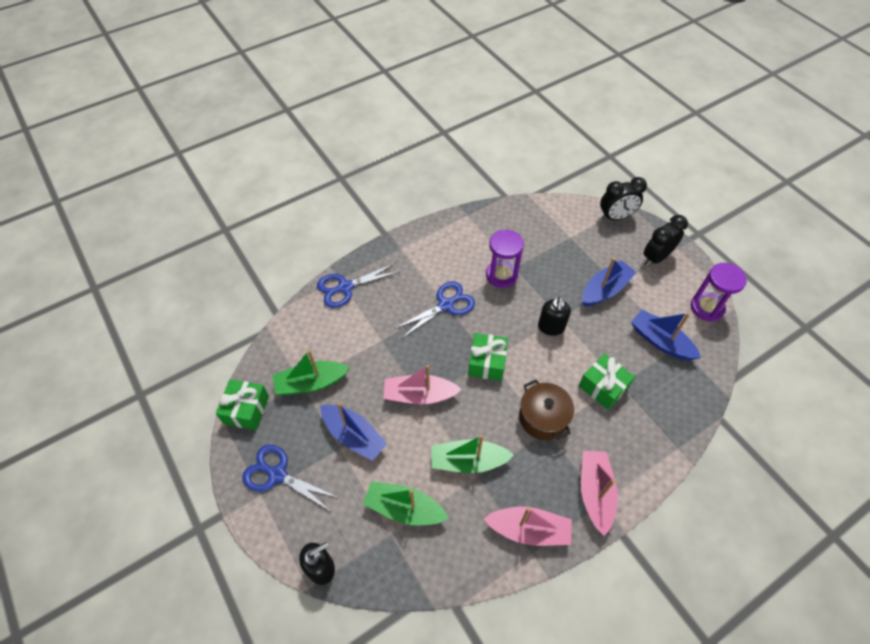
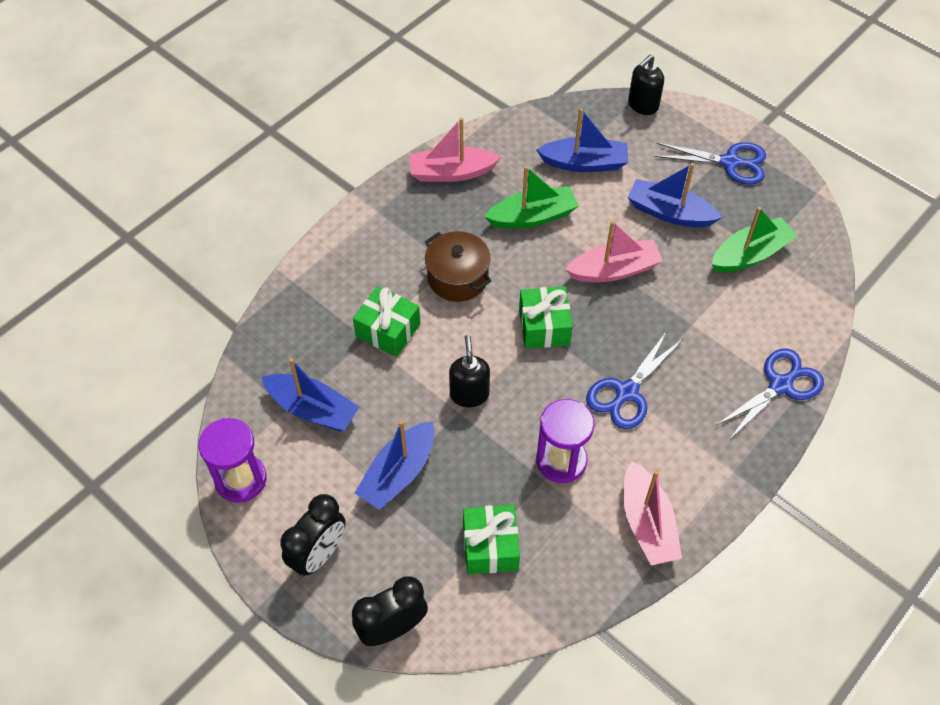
camera: 165 degrees right, 0 degrees up
(246, 409) = (805, 211): green gift -> green gift (490, 546)
(404, 508) = (584, 163): green boat -> blue boat
(595, 493) = (386, 217): pink boat -> pink boat (647, 523)

